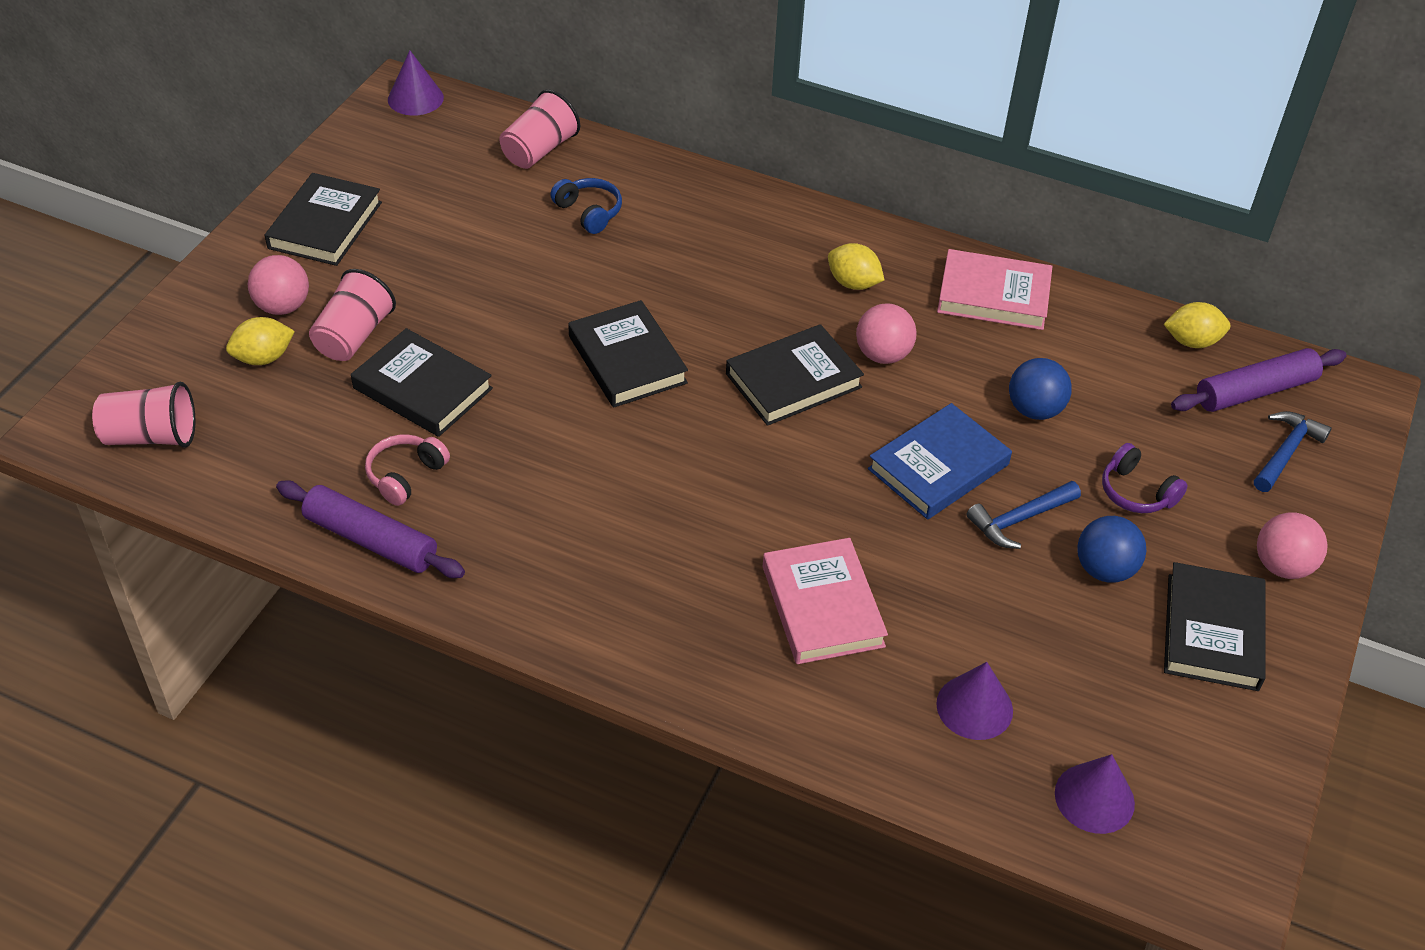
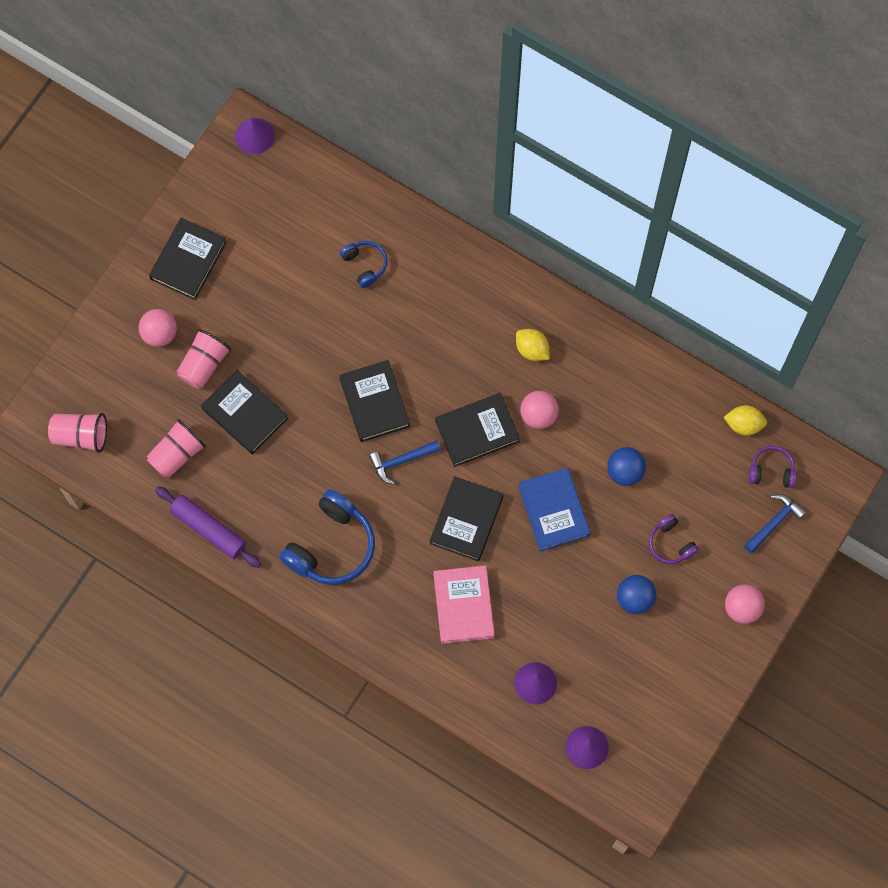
camera: 10 degrees right, 25 degrees up
(263, 358) = (147, 378): yellow lemon -> none
(405, 475) = (231, 483): pink headphones -> none
(539, 150) = (337, 199): pink cup -> pink cup (177, 454)
(583, 544) = (331, 546): none -> blue headphones
(938, 467) = (553, 511): blue book -> blue book turned 75 degrees counterclockwise
(993, 295) = (623, 370): pink book -> none
(1019, 519) = (593, 556): blue hammer -> blue hammer (401, 461)
(1212, 632) = (685, 649): black book -> black book (466, 520)
(1255, 391) = (771, 471): purple rolling pin -> purple headphones

